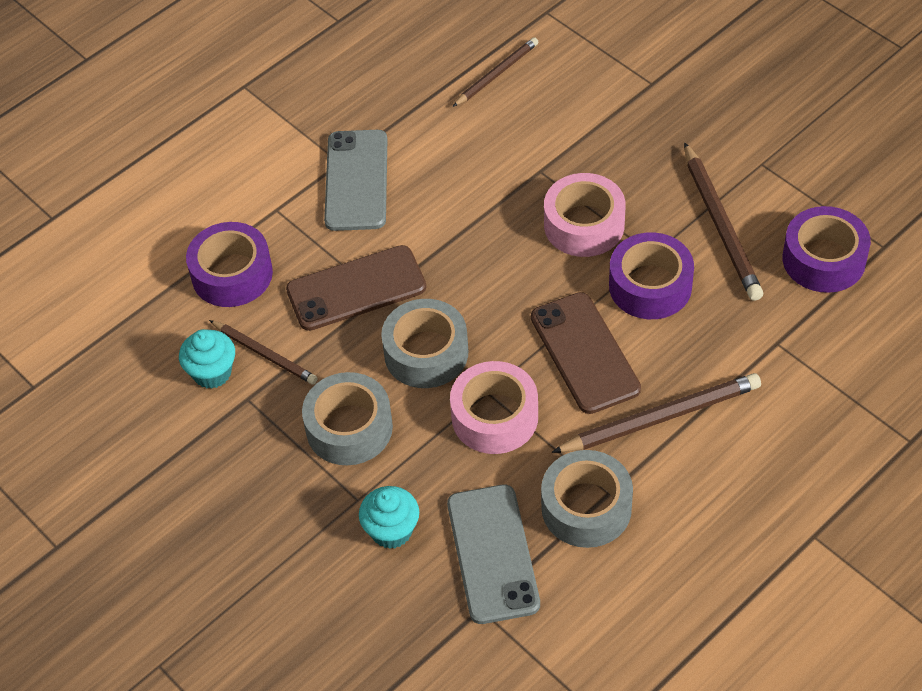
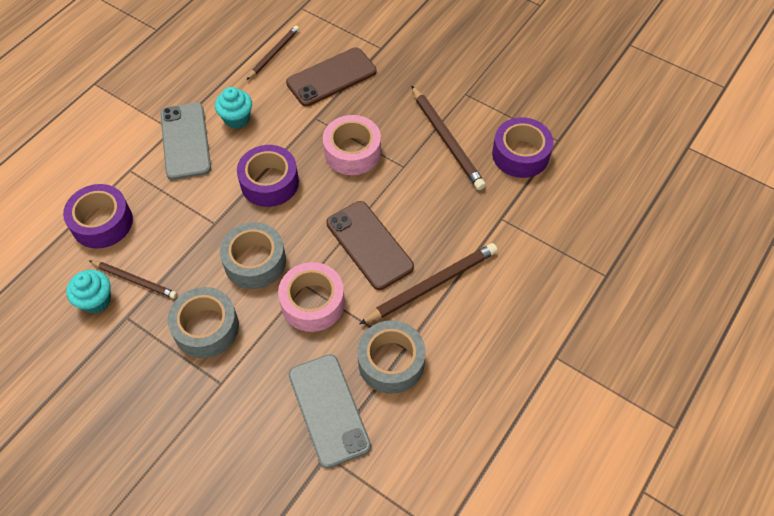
camera: 15 degrees left, 5 degrees up
(356, 289) = (196, 221): brown phone -> brown phone (331, 77)
(391, 530) = (250, 404): turquoise cupcake -> turquoise cupcake (237, 119)
(650, 286) = (406, 189): purple tape -> purple tape (269, 182)

